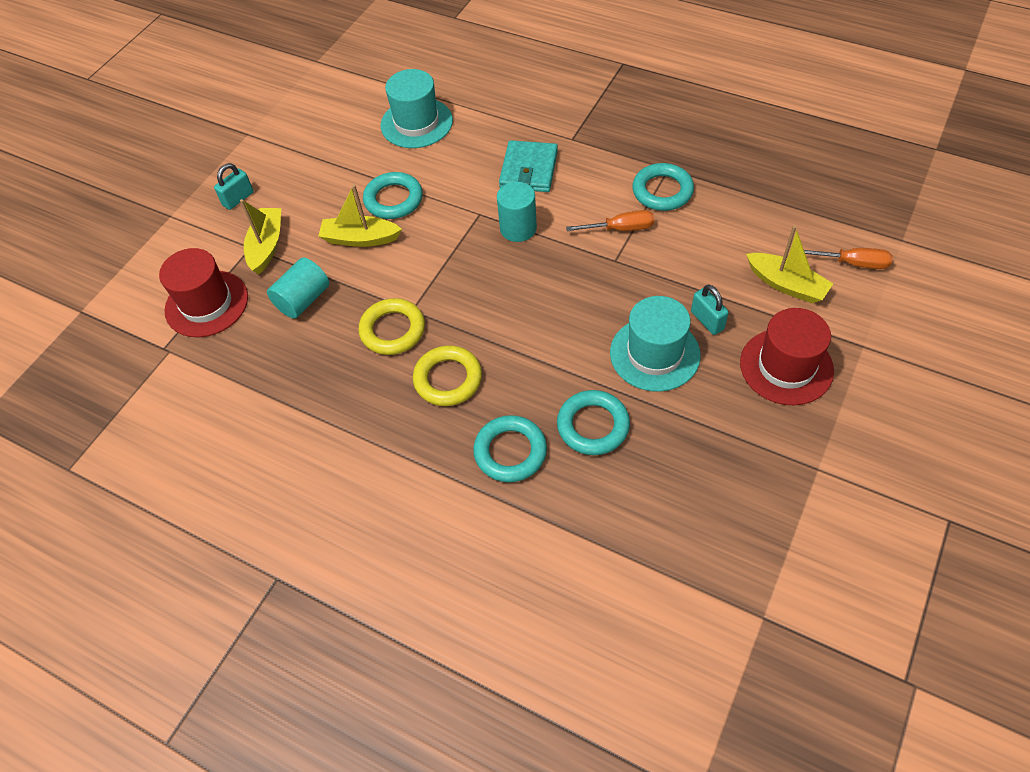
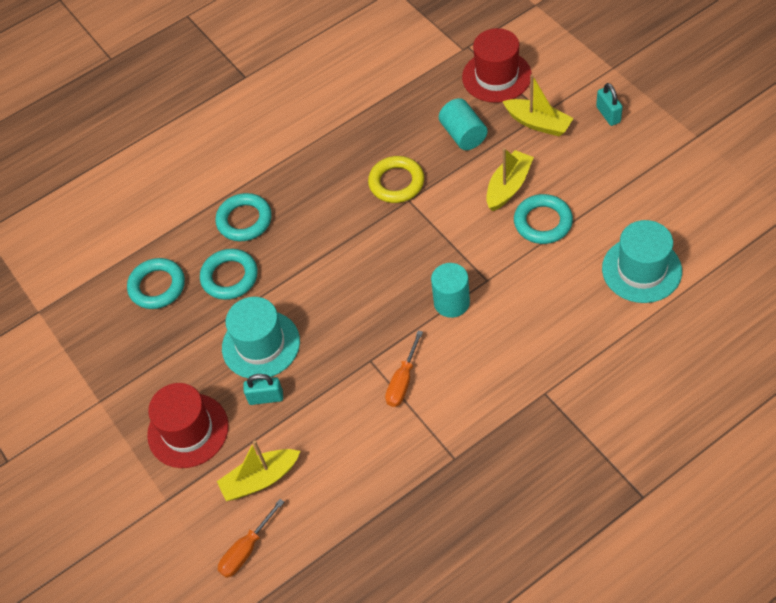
camera: 120 degrees right, 0 degrees up
(448, 379) = (328, 203): yellow ring -> none
(528, 169) = (521, 339): turquoise wallet -> none
(662, 191) = (428, 438): turquoise ring -> turquoise ring (157, 286)

